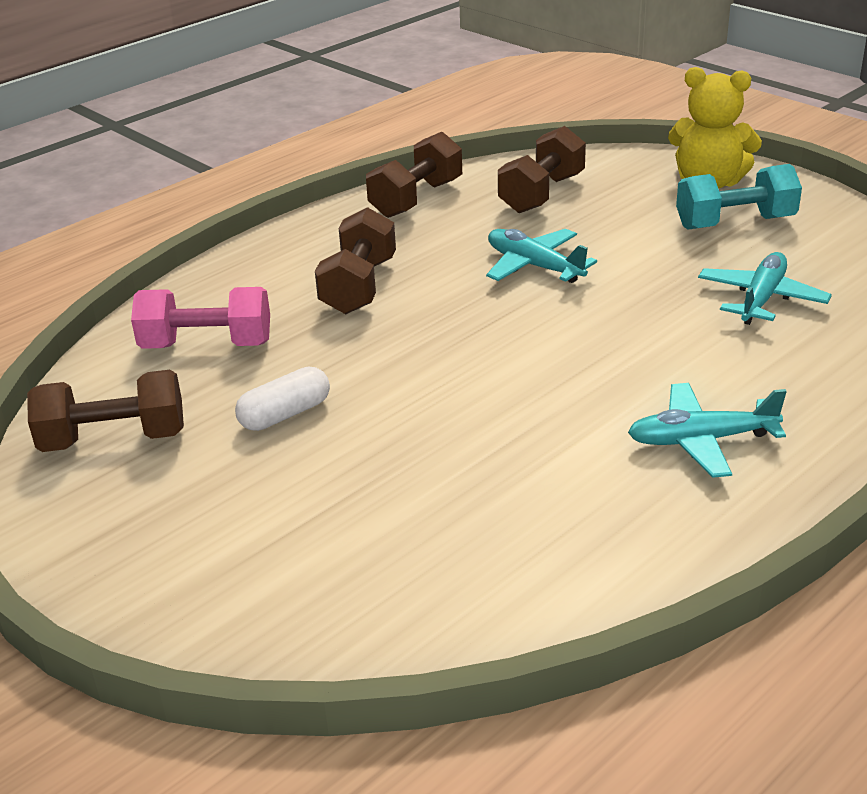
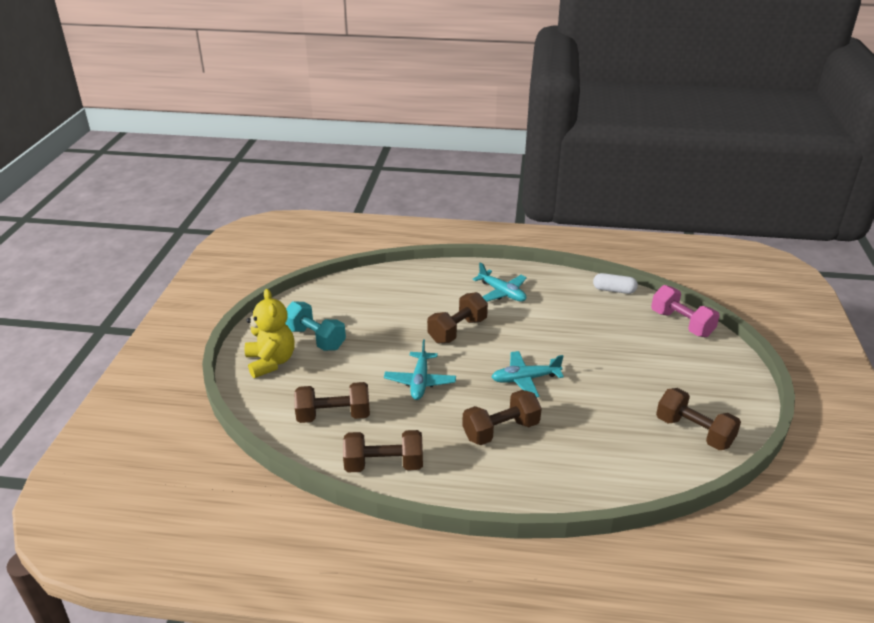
camera: 130 degrees left, 0 degrees up
(207, 345) = (607, 451): pink dumbbell -> pink dumbbell (681, 324)
(285, 414) = (615, 393): white capsule -> white capsule (614, 290)
(626, 341) = (457, 330): none -> brown dumbbell
(761, 299) = (386, 310): turquoise plane -> turquoise plane (525, 379)

